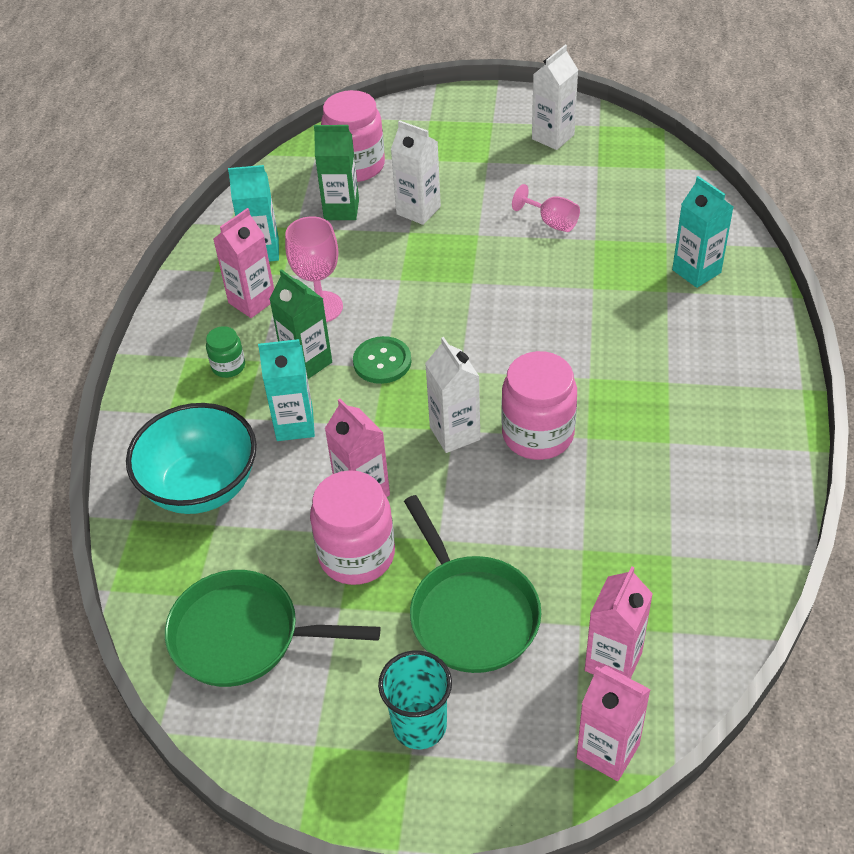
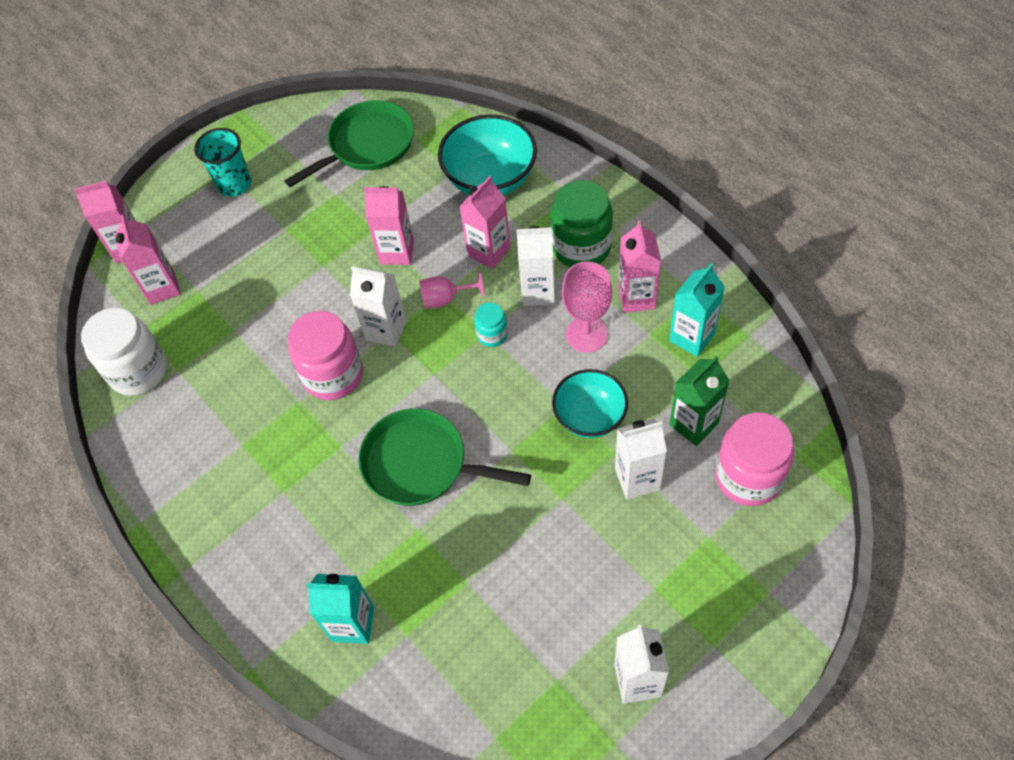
camera: 135 degrees right, 10 degrees up
(228, 366) = (581, 247): green jar -> green jar, size x1.97
(294, 425) = (489, 252): turquoise carton -> pink carton
(307, 362) = (538, 292): green carton -> white carton
(356, 555) = (358, 222): pink jar -> none
(382, 362) = (492, 335): green button -> turquoise jar
(395, 261) = (589, 417): none -> turquoise bowl
(470, 613) = (263, 247): green pan -> green pan (421, 464)
(551, 222) = (521, 568): pink goblet -> pink goblet (445, 299)
(710, 587) = (138, 371): none -> white jar

